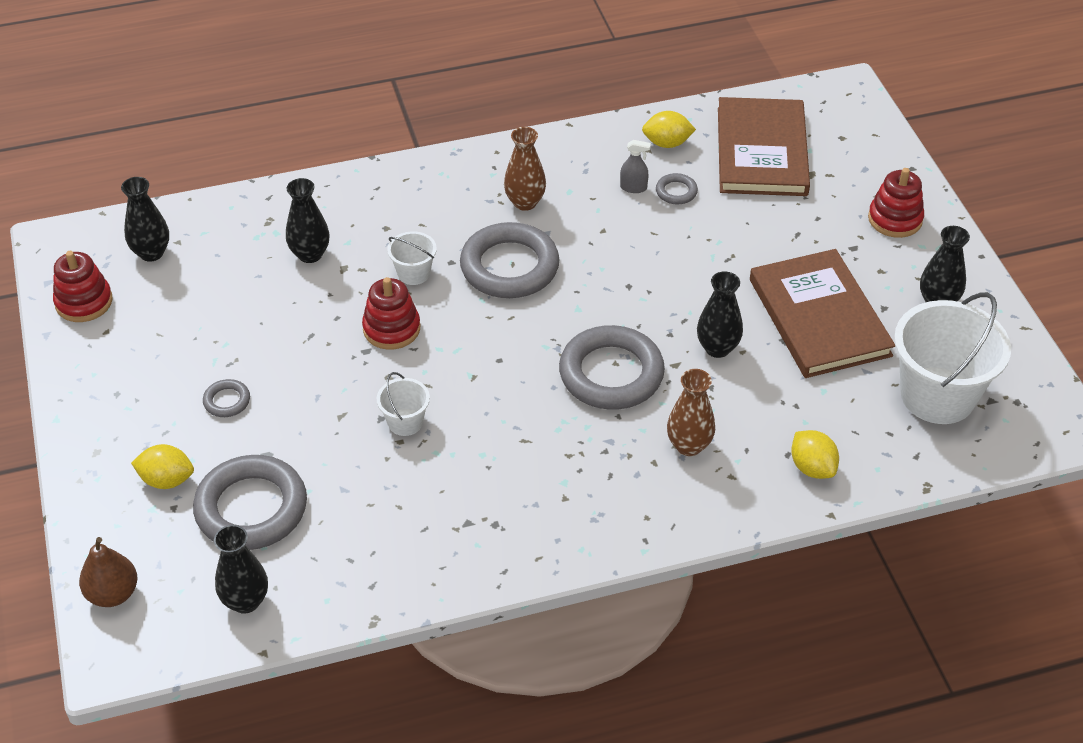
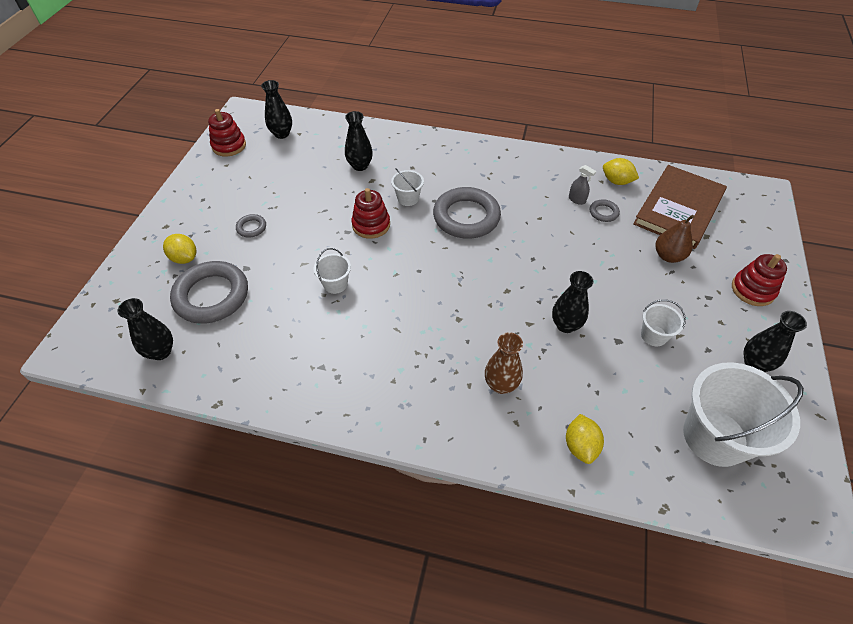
camera: 30 degrees right, 5 degrees up
(113, 594) = (102, 310): brown pear -> brown pear (668, 256)
(525, 202) = (503, 183): brown vase -> none
(611, 374) = (482, 310): grey ring -> none
(819, 317) = (653, 335): brown book -> white bucket

